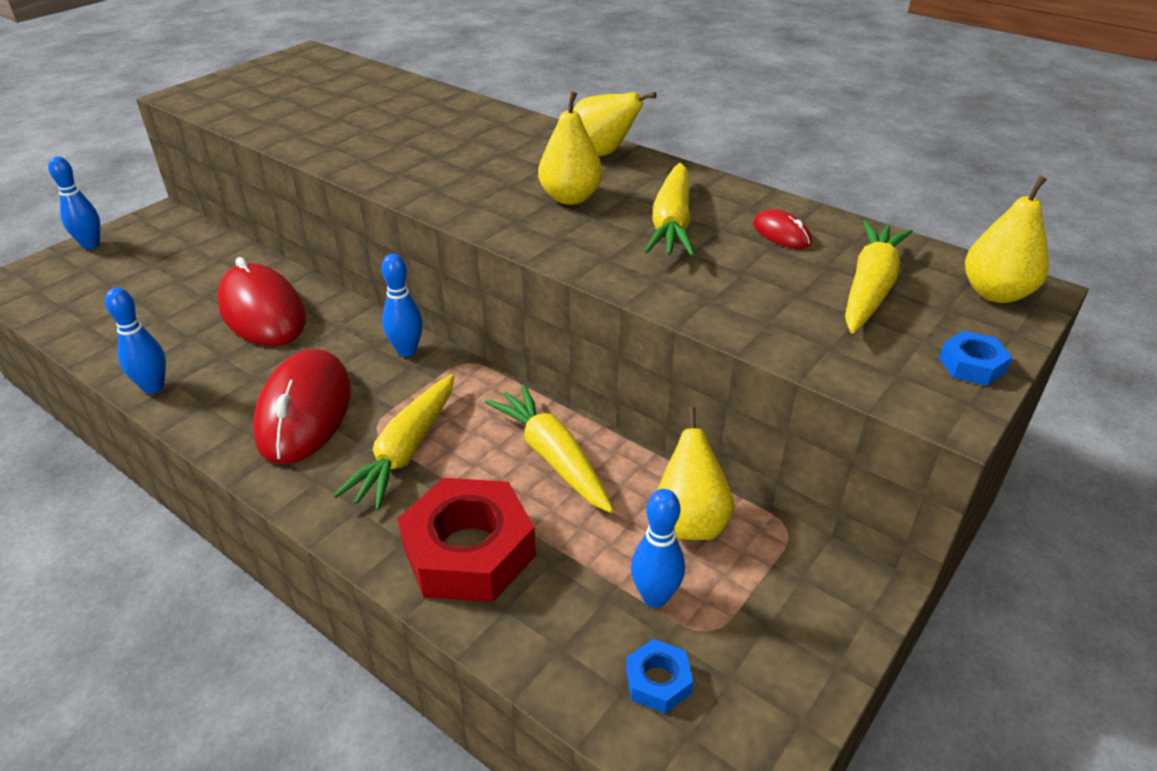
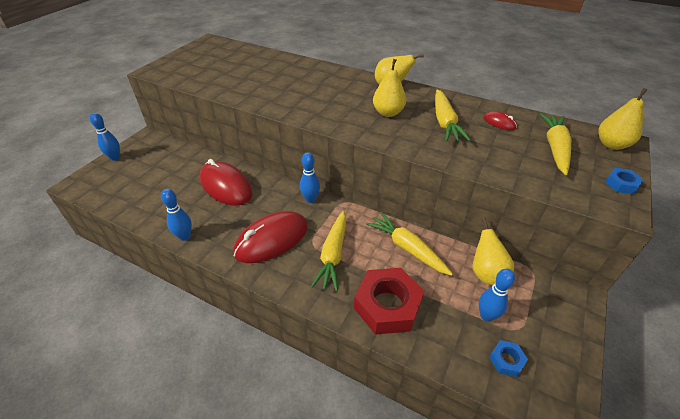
camera: 10 degrees left, 5 degrees up
(305, 411) = (272, 240): red mouse -> red mouse turned 60 degrees clockwise

